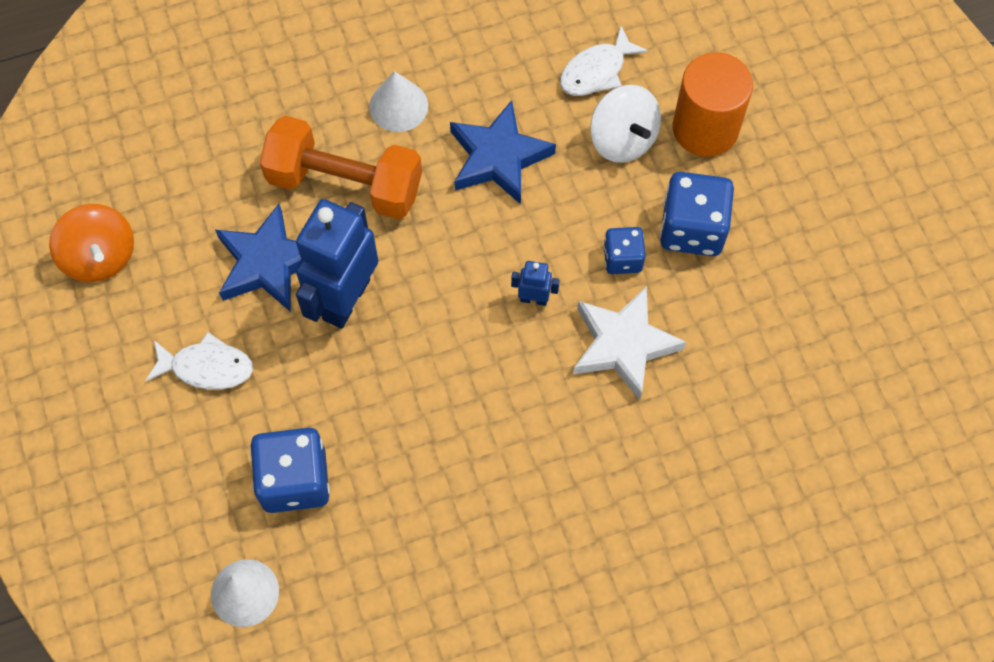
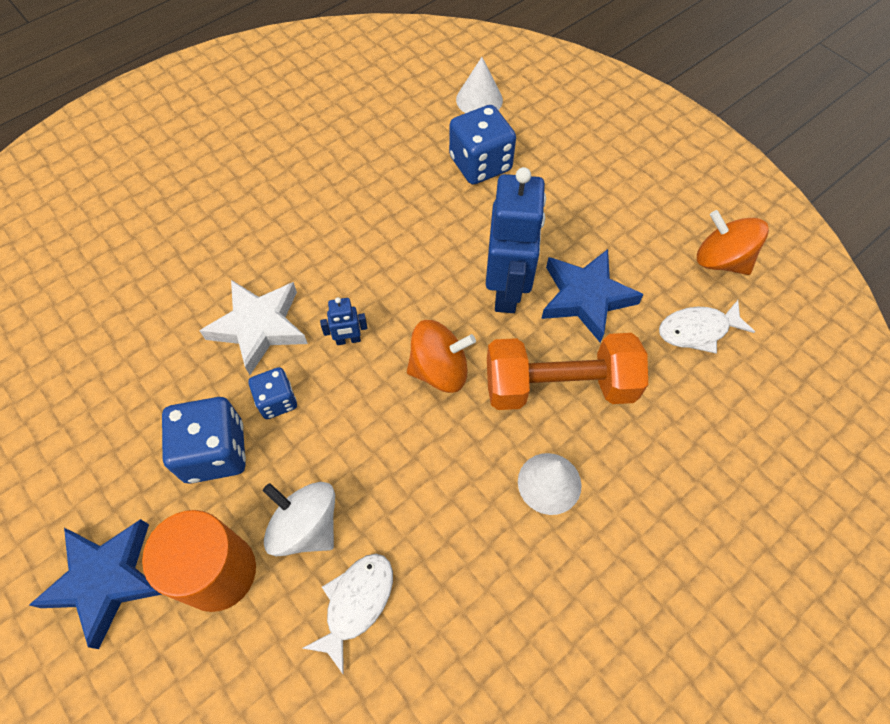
camera: 160 degrees right, 5 degrees down
(207, 367) = (585, 211): white fish -> white fish (698, 330)
(453, 237) = (439, 370): none -> orange spinning top
(498, 158) = (427, 461): blue star -> blue star (106, 580)

